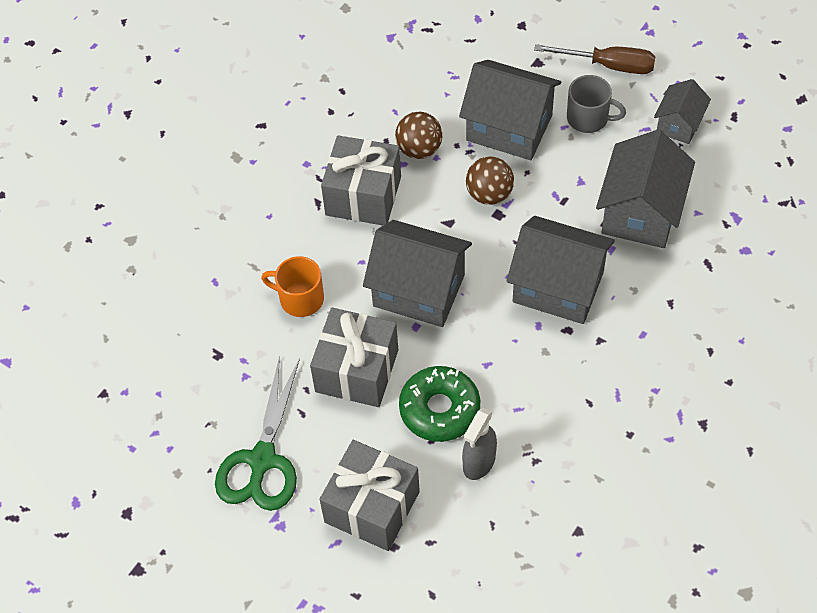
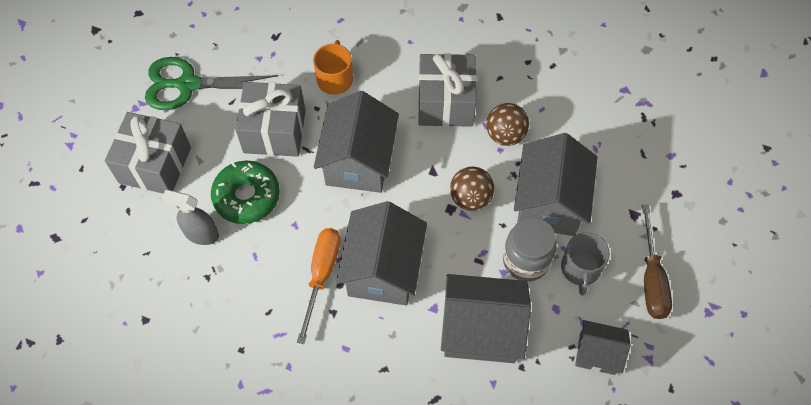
camera: 75 degrees right, 5 degrees up
(554, 345) = (321, 275): none -> orange screwdriver
(571, 160) = (526, 260): none -> grey jar

